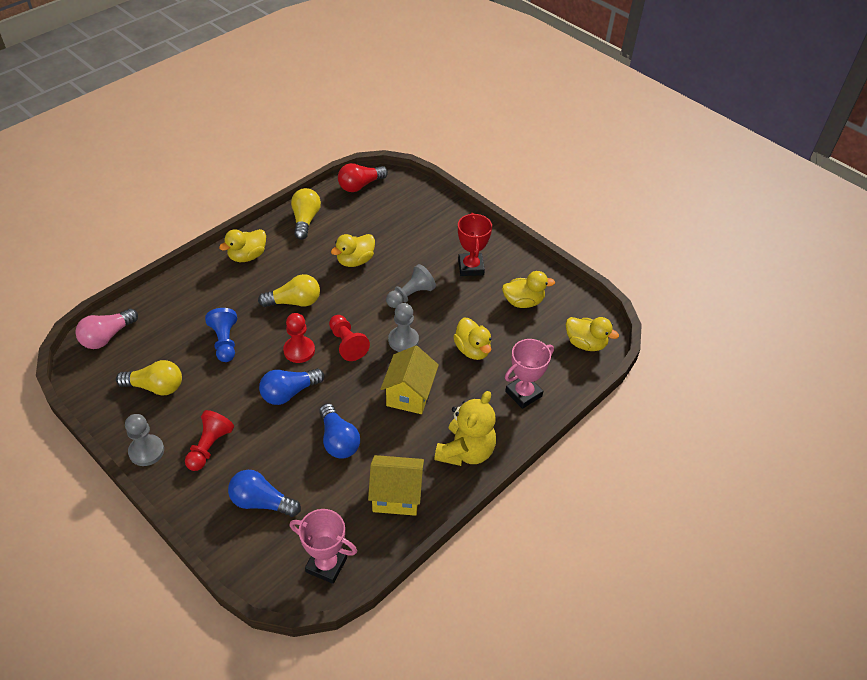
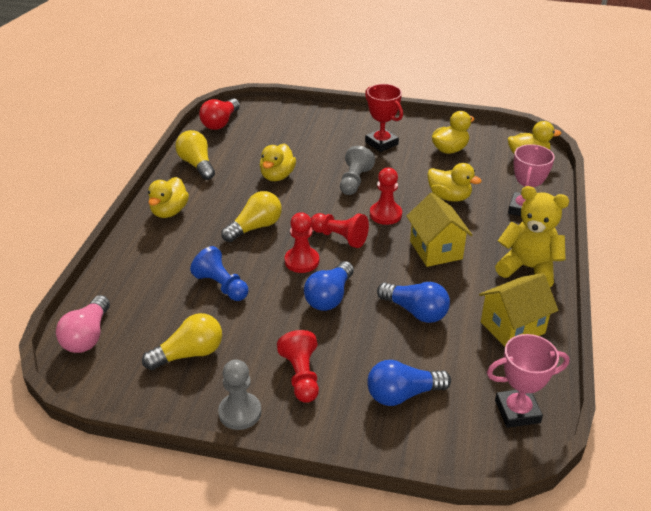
camera: 30 degrees left, 10 degrees down
(403, 340) = (385, 214): grey pawn -> red pawn
(465, 451) = (528, 268): yellow teddy bear -> yellow teddy bear turned 60 degrees counterclockwise

